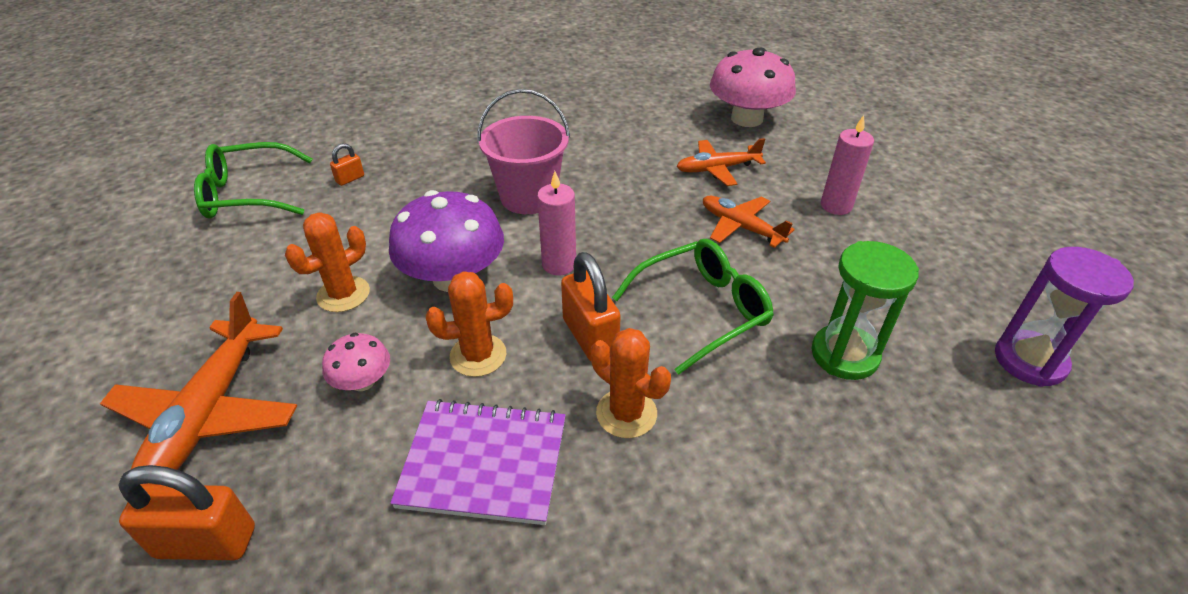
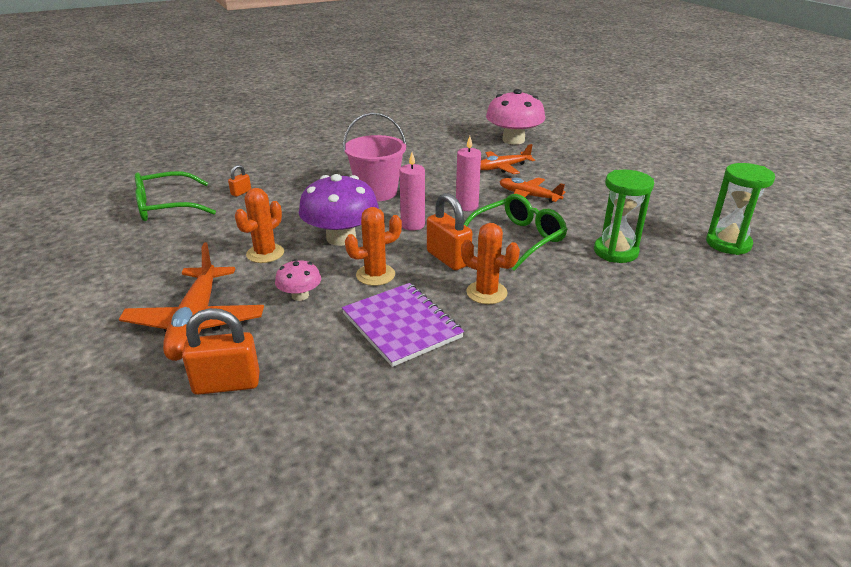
camera: 10 degrees left, 10 degrees down
(484, 463) = (401, 325): purple notebook -> purple notebook turned 60 degrees clockwise
(836, 206) = (587, 180): pink candle -> pink candle (467, 206)
(1029, 361) = (728, 244): purple hourglass -> green hourglass

